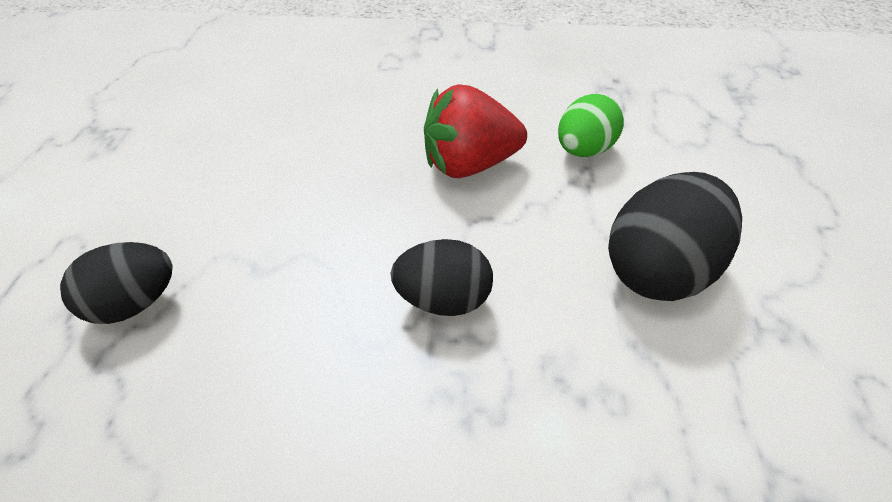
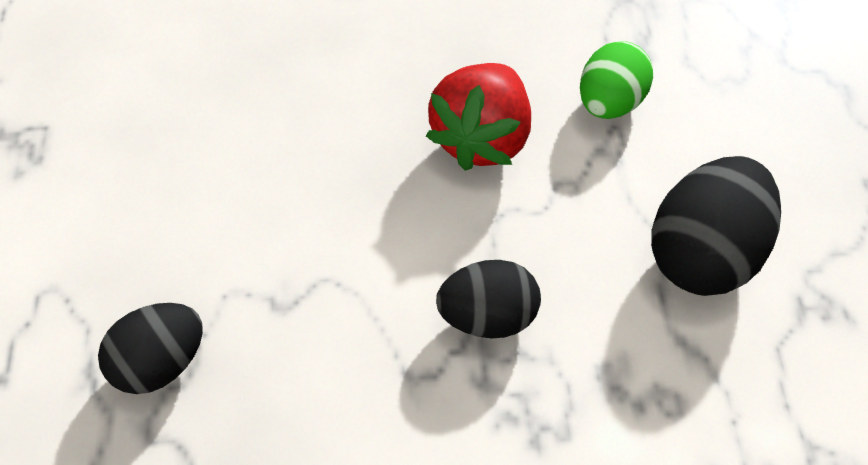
camera: 10 degrees left, 10 degrees up
(470, 165) = (481, 139): red strawberry -> red strawberry turned 45 degrees counterclockwise

